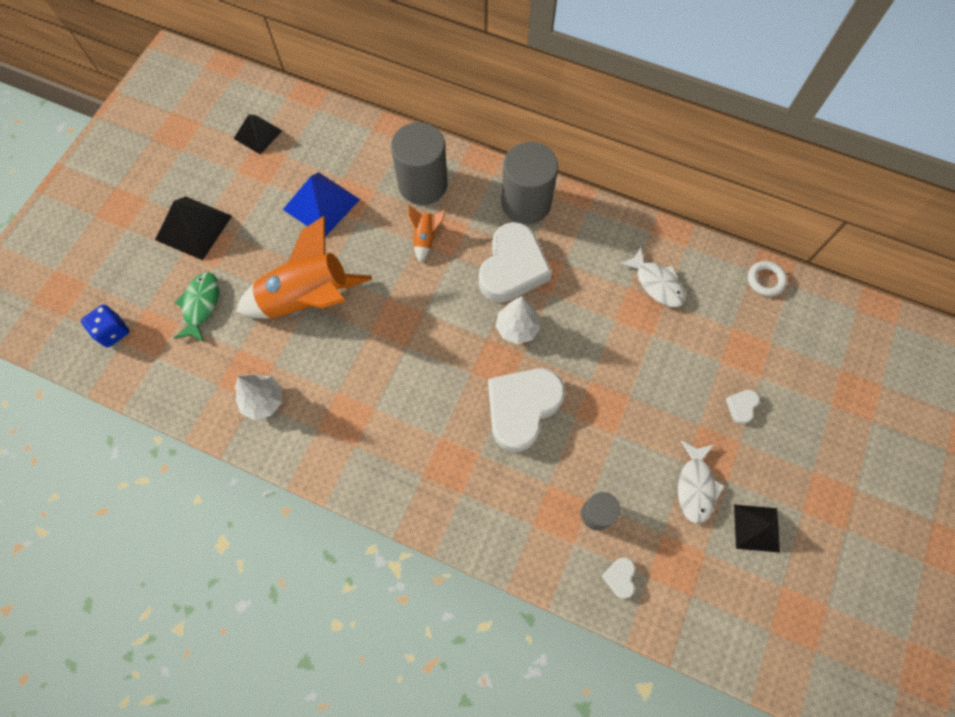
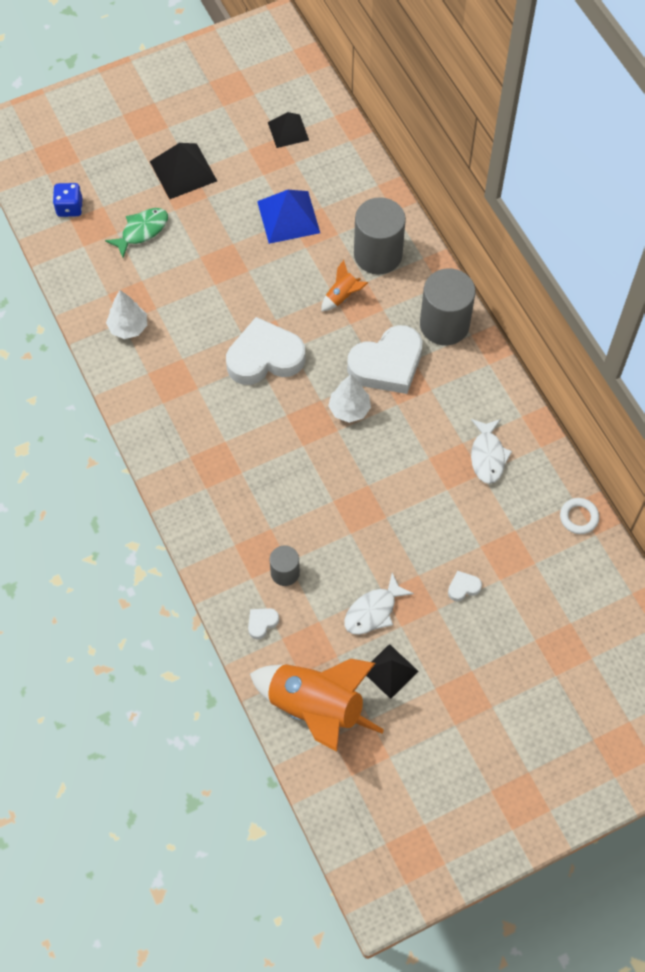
camera: 40 degrees right, 5 degrees down
(308, 299) = (218, 280): orange rocket -> orange rocket (315, 708)
(522, 408) = (300, 466): white heart -> white heart (265, 357)

